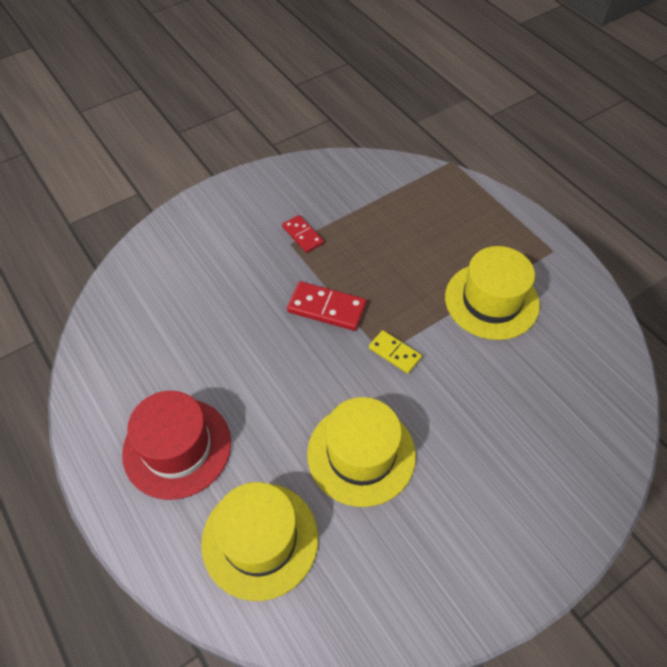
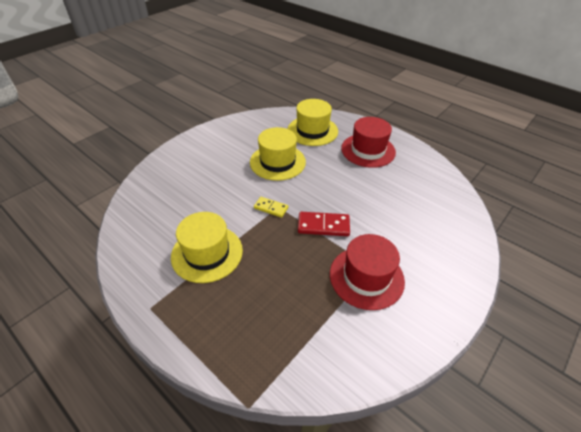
camera: 165 degrees right, 10 degrees down
(303, 235) = (366, 277): red domino -> red hat

